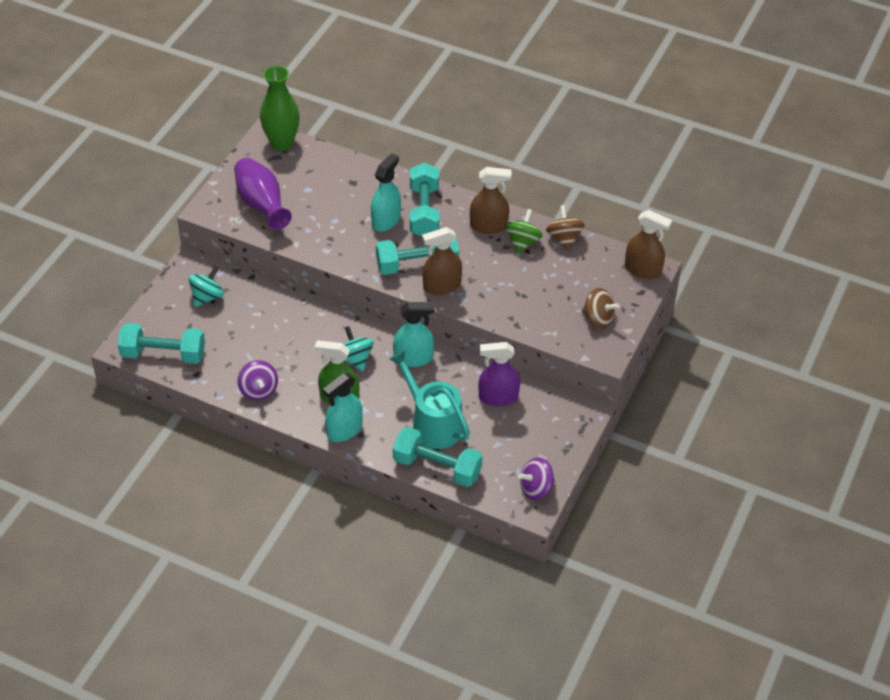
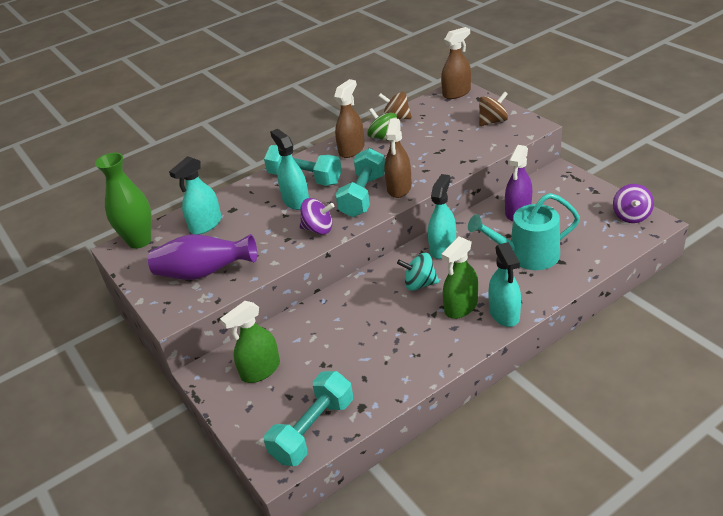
camera: 55 degrees left, 10 degrees down
(207, 297) = (260, 370): turquoise spinning top -> green spray bottle
(258, 390) = (415, 363): purple spinning top -> purple spinning top (318, 229)
(323, 175) = (206, 225): none -> turquoise spray bottle
(437, 467) = (581, 265): turquoise dumbbell -> none

